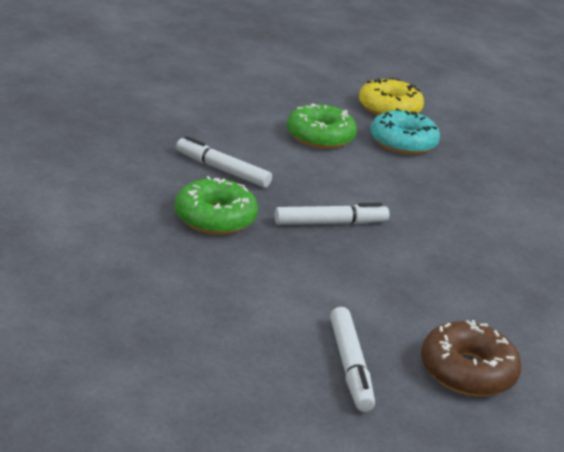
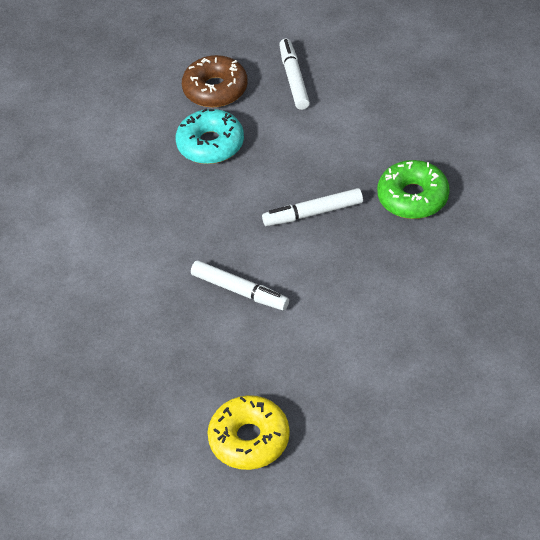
camera: 175 degrees left, 20 degrees up
(222, 170) = (422, 265): white marker -> white marker (240, 291)
(320, 137) = (331, 351): green donut -> none
(403, 142) = (238, 364): turquoise donut -> turquoise donut (210, 144)

